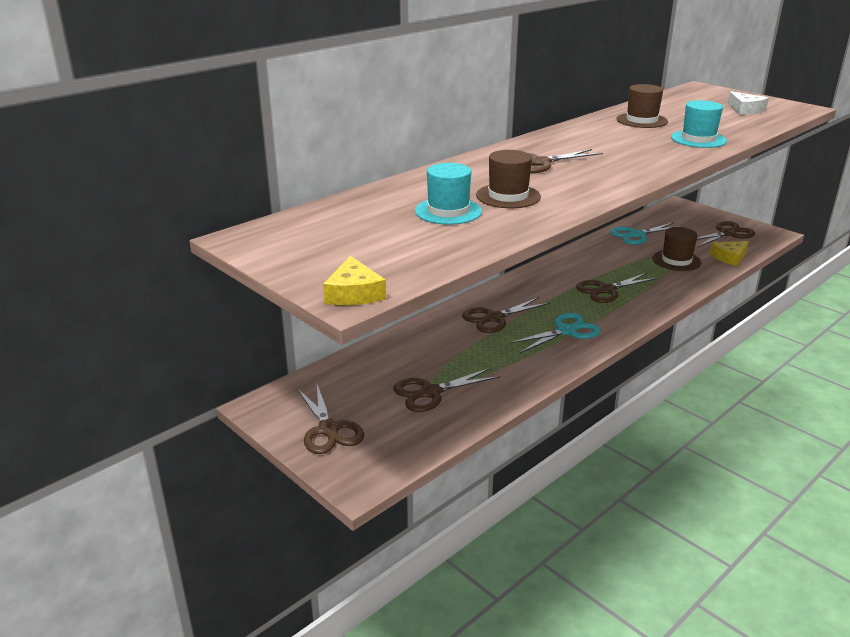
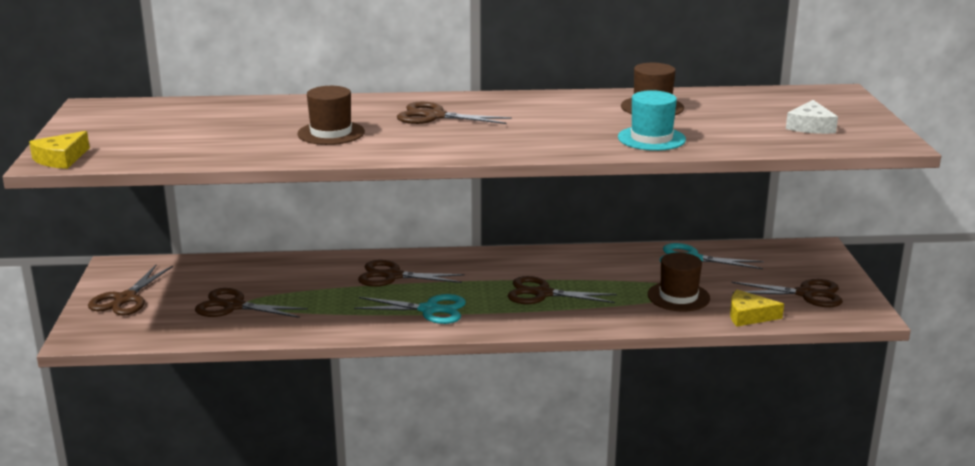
camera: 40 degrees right, 5 degrees down
(448, 211) = (258, 130): turquoise hat -> none

